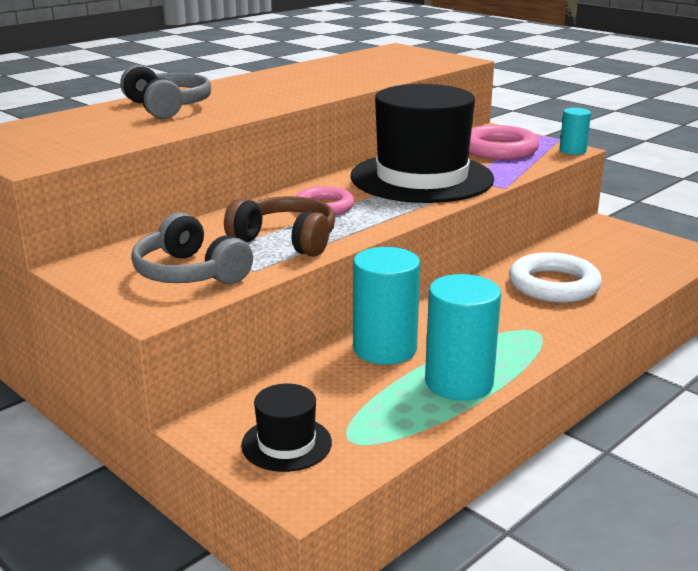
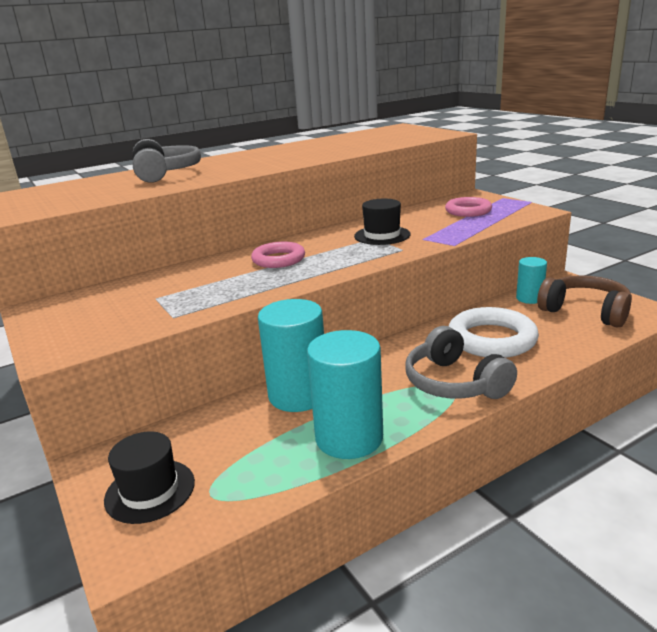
camera: 15 degrees right, 0 degrees up
(190, 273) = (117, 317): grey headphones -> grey headphones (454, 383)
(286, 240) = (222, 289): brown headphones -> brown headphones (585, 312)
(421, 178) = (382, 235): black hat -> black hat, size x0.44
(498, 149) = (468, 211): pink ring -> pink ring, size x0.65
(572, 151) = (538, 212): turquoise cylinder -> turquoise cylinder (529, 298)

